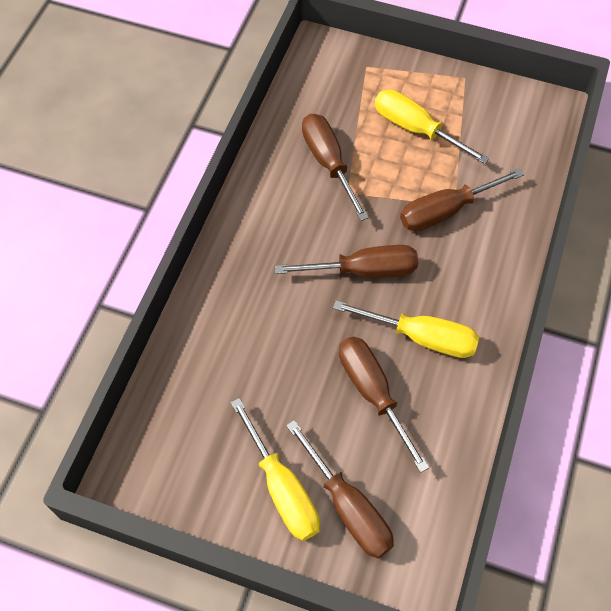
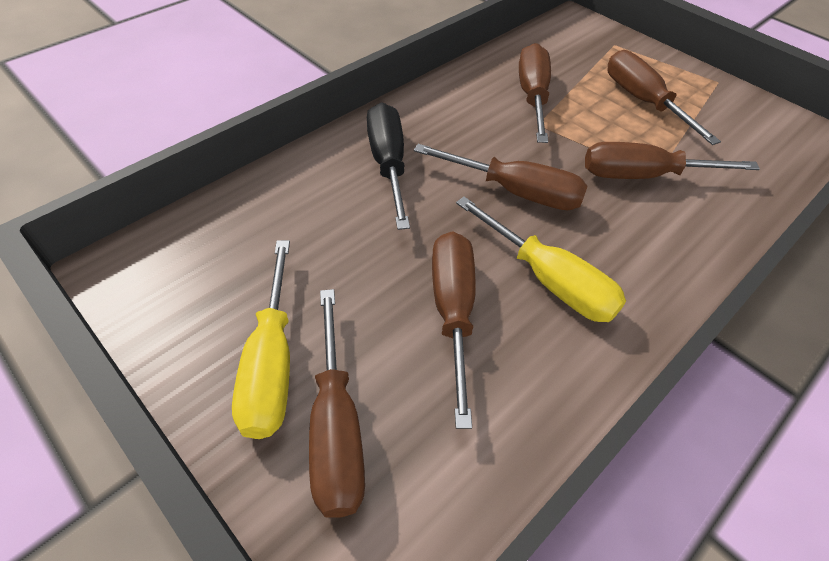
camera: 25 degrees right, 10 degrees down
(257, 289) = (388, 164): none -> black screwdriver
(416, 129) = (643, 102): yellow screwdriver -> brown screwdriver

